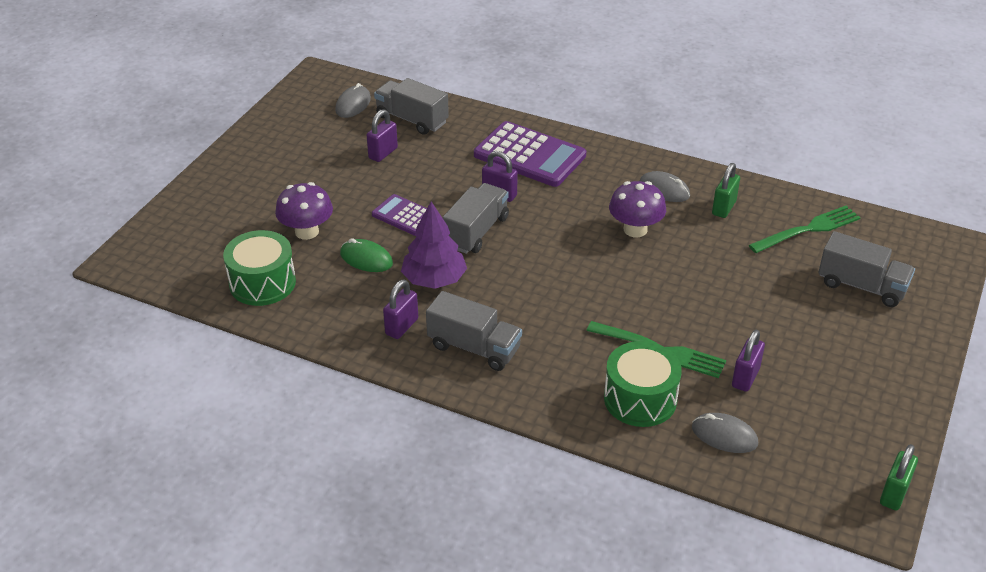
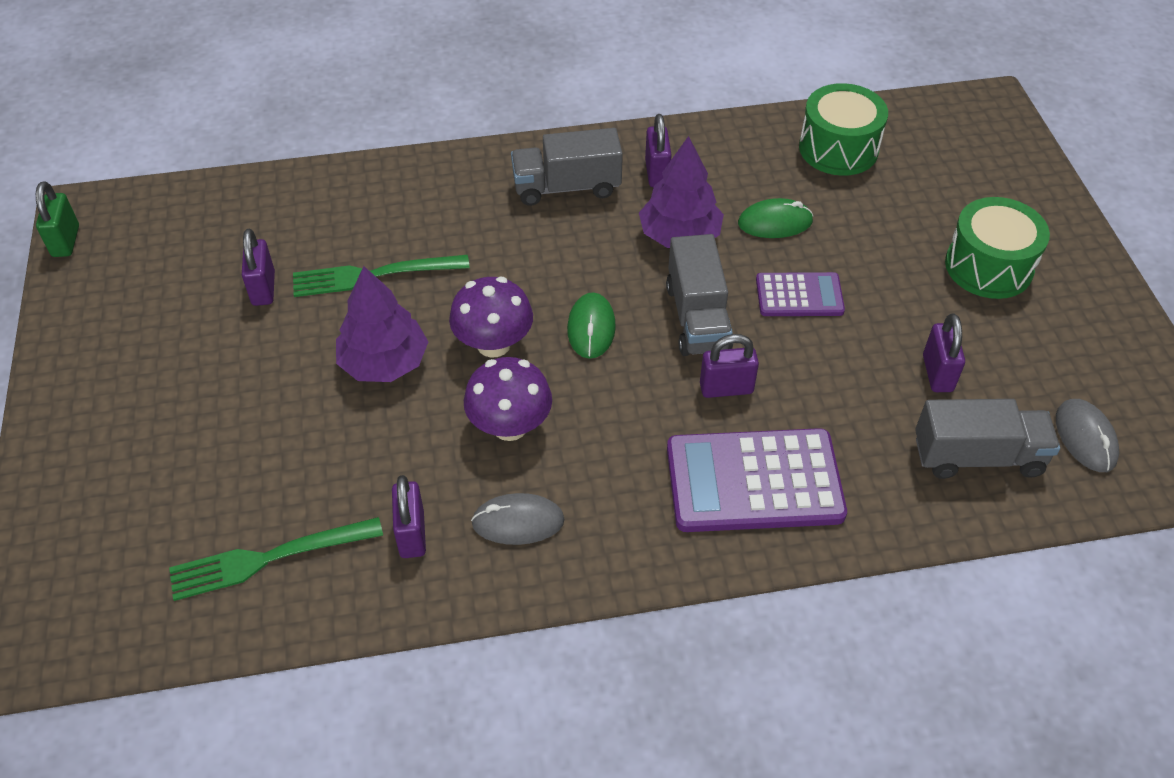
camera: 145 degrees right, 10 degrees up
(307, 231) = (874, 221): purple mushroom -> purple mushroom (493, 344)
(544, 254) = (591, 328): none -> green mouse
(640, 399) = (363, 215): green drum -> green drum (988, 266)
(687, 293) = (384, 362): none -> purple tree
(723, 208) = (412, 534): green padlock -> purple padlock
(724, 436) = (258, 219): grey mouse -> none
(808, 229) = (269, 558): green fork -> green fork turned 45 degrees clockwise
(861, 286) = (159, 490): grey truck -> none

